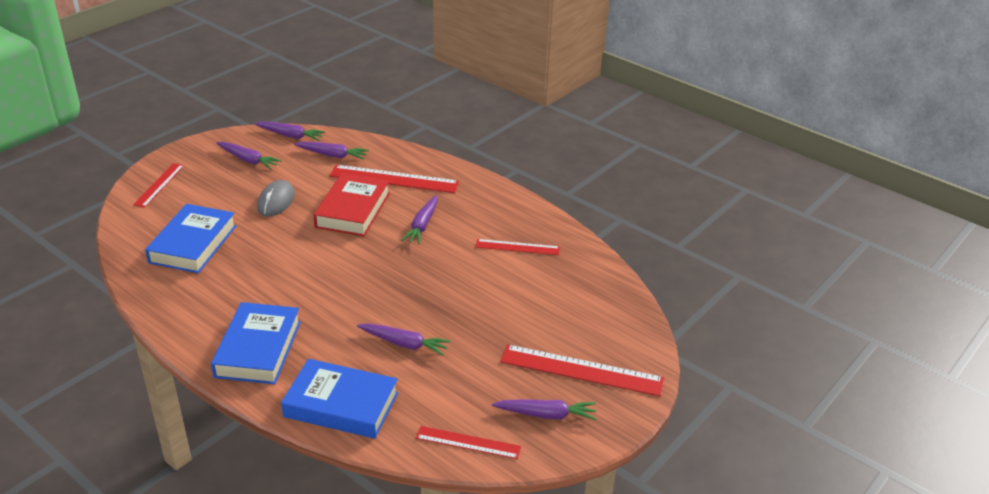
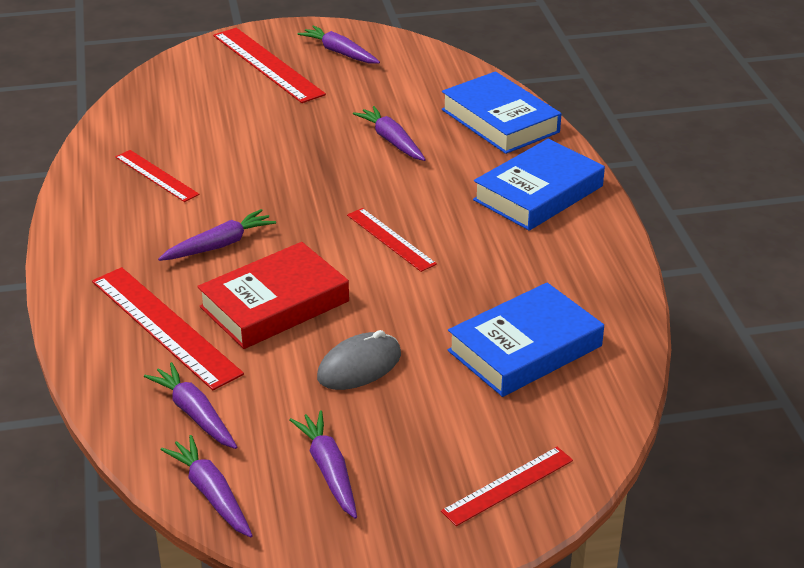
camera: 140 degrees left, 0 degrees up
(468, 442) = (423, 61): red ruler -> red ruler (391, 239)

